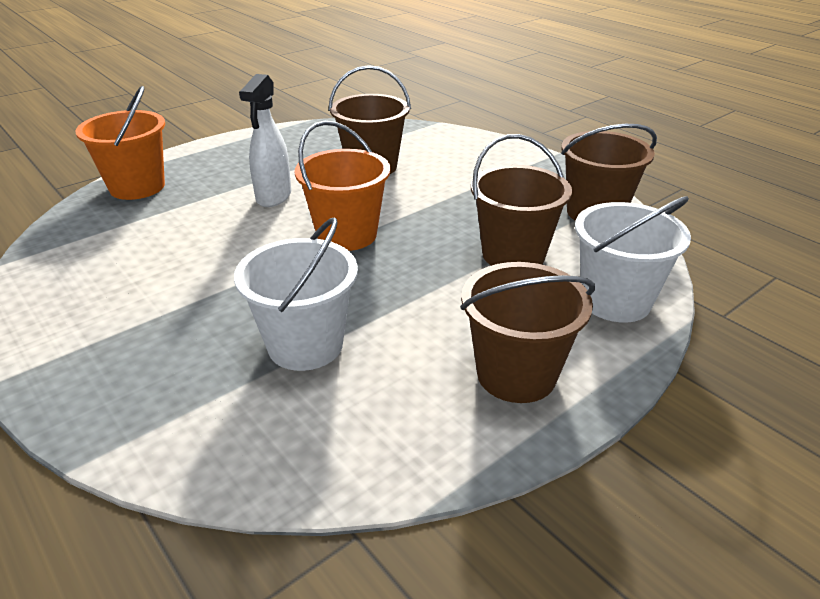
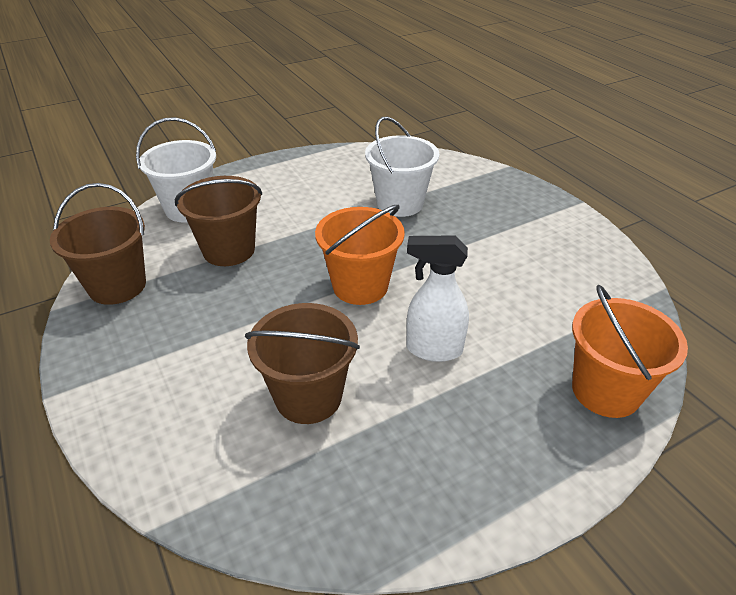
camera: 170 degrees left, 5 degrees up
(273, 197) = (433, 349): white spray bottle -> white spray bottle turned 105 degrees counterclockwise
(516, 374) = (284, 178): brown bucket -> none

